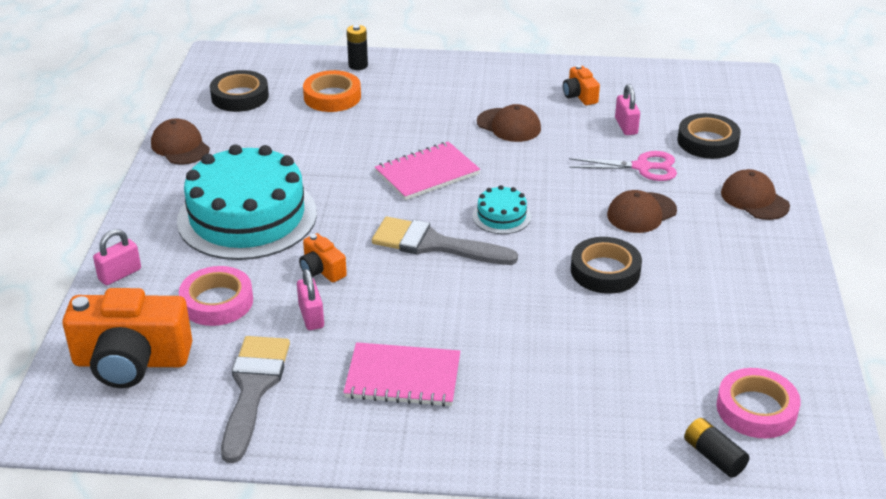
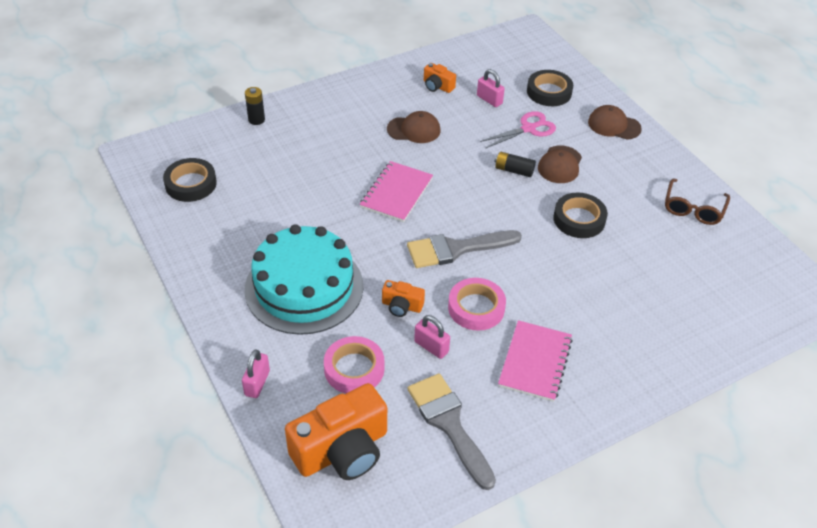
camera: 35 degrees left, 10 degrees up
(180, 146) = (188, 249): brown cap -> none
(332, 97) = (264, 155): orange tape -> none
(403, 377) = (535, 362): pink notebook -> pink notebook turned 45 degrees counterclockwise
(501, 216) = (478, 206): turquoise cake -> none
(713, 456) = (753, 321): black battery -> black battery (514, 170)
(756, 409) = (745, 277): pink tape -> pink tape (476, 308)
(765, 316) = (693, 209): none -> brown glasses

